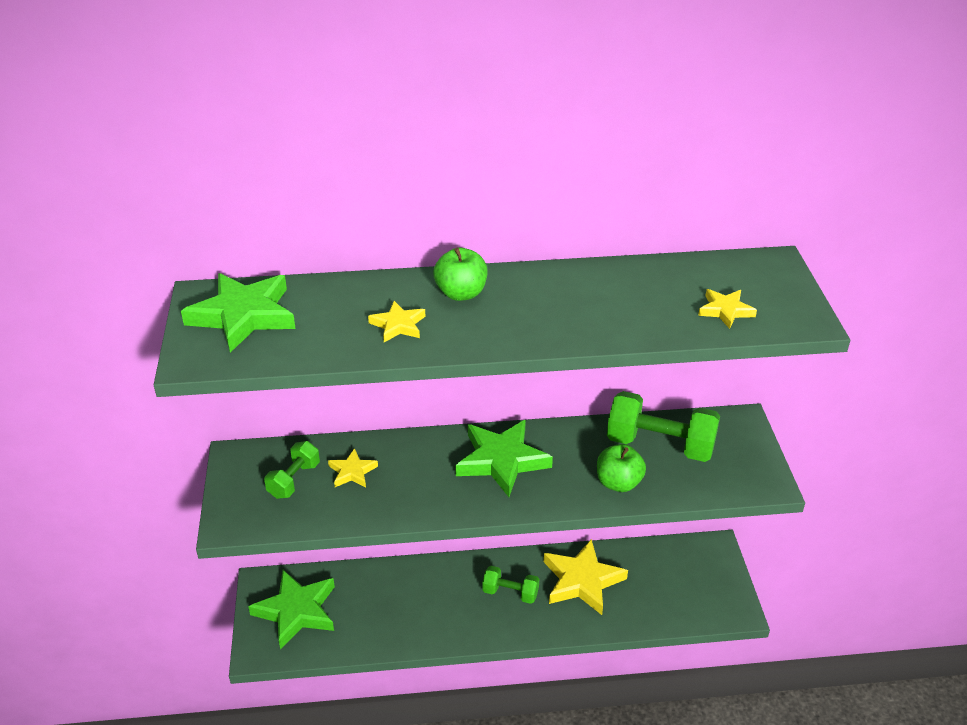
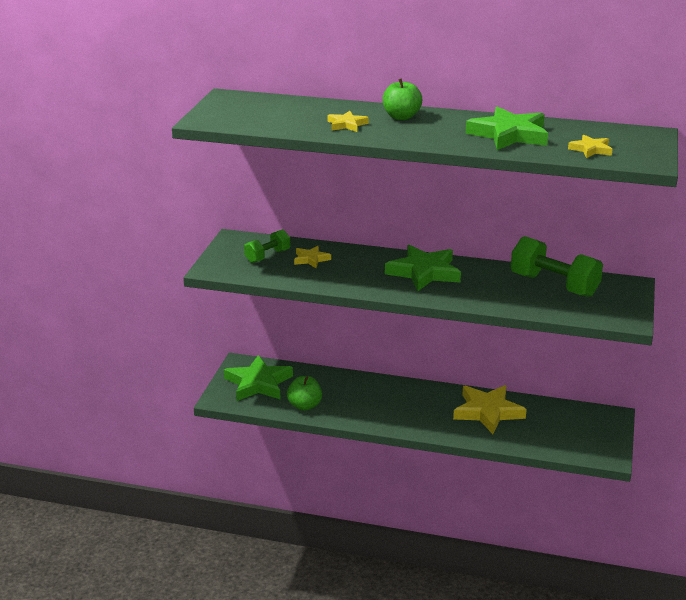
camera: 20 degrees right, 10 degrees down
(243, 316) = (247, 107): green star -> green star (509, 135)
(510, 593) = (426, 407): green dumbbell -> none
(618, 483) = (507, 299): green apple -> green apple (304, 406)

